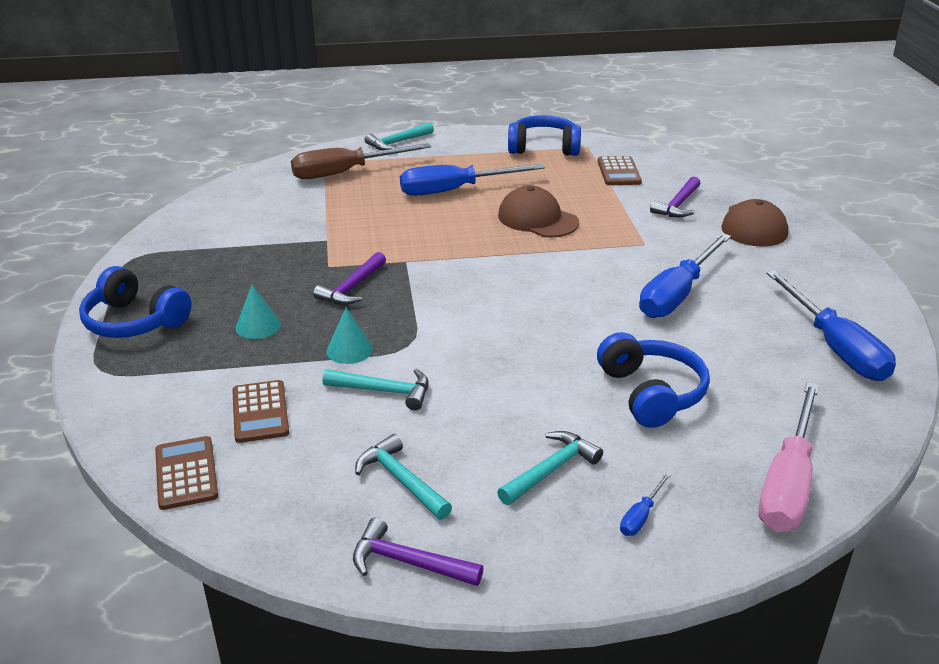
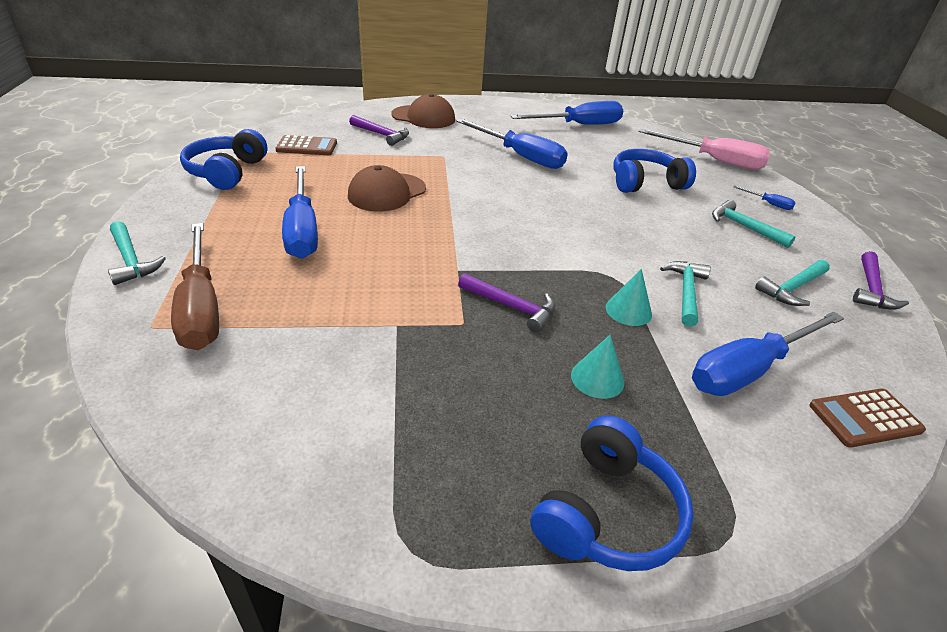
camera: 90 degrees left, 5 degrees up
(260, 412) = (749, 369): brown calculator -> blue screwdriver

